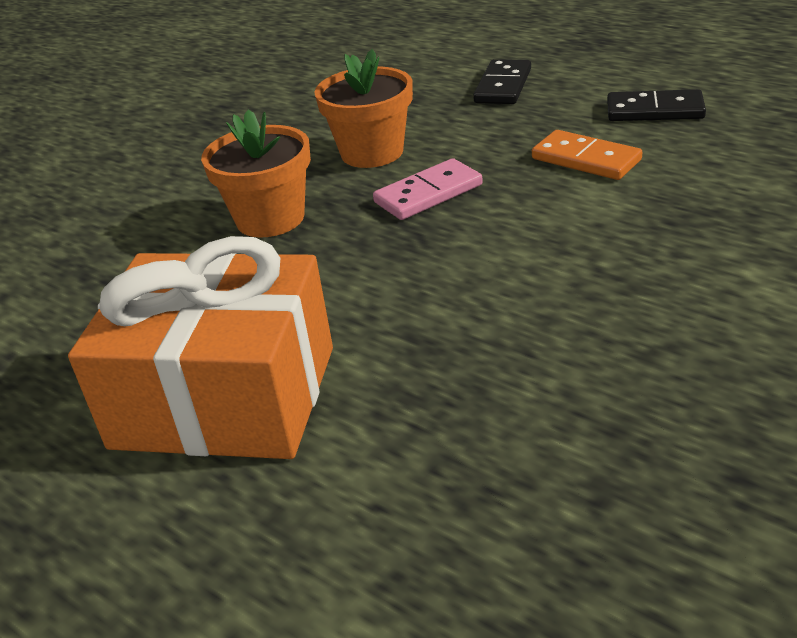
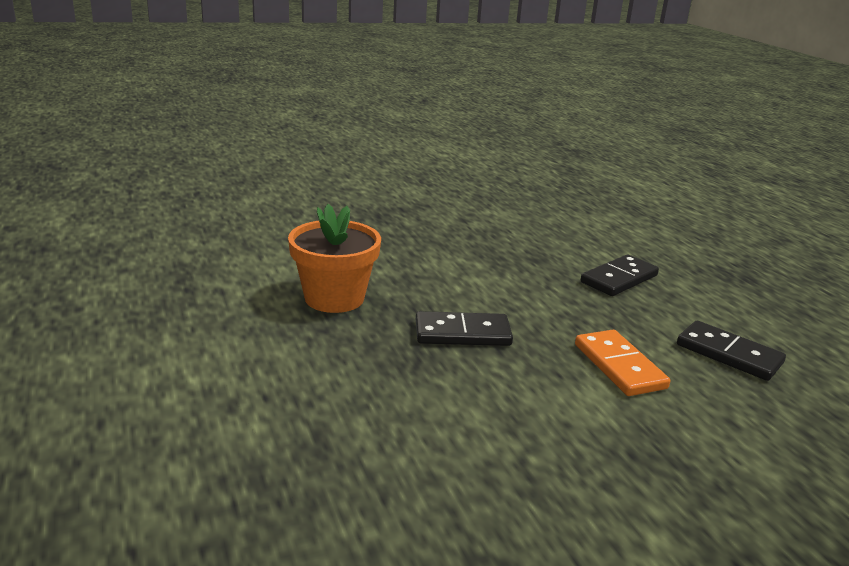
camera: 25 degrees right, 10 degrees down
(224, 397) = (149, 406): orange gift -> none
(372, 152) = (460, 284): orange flower pot -> none
(428, 194) = (462, 333): pink domino -> black domino

